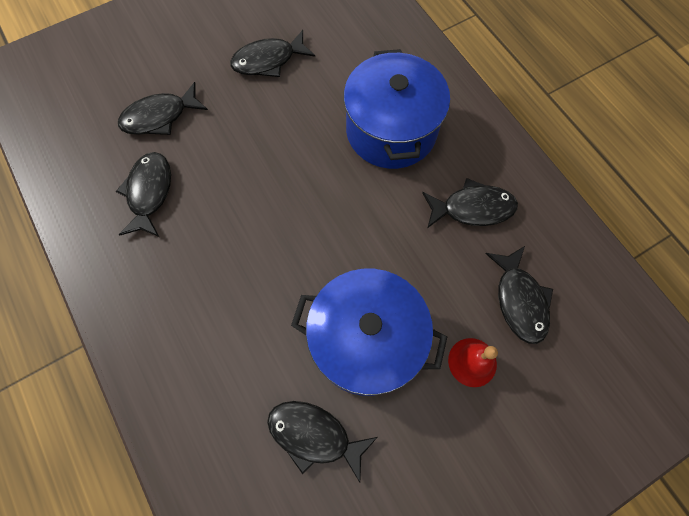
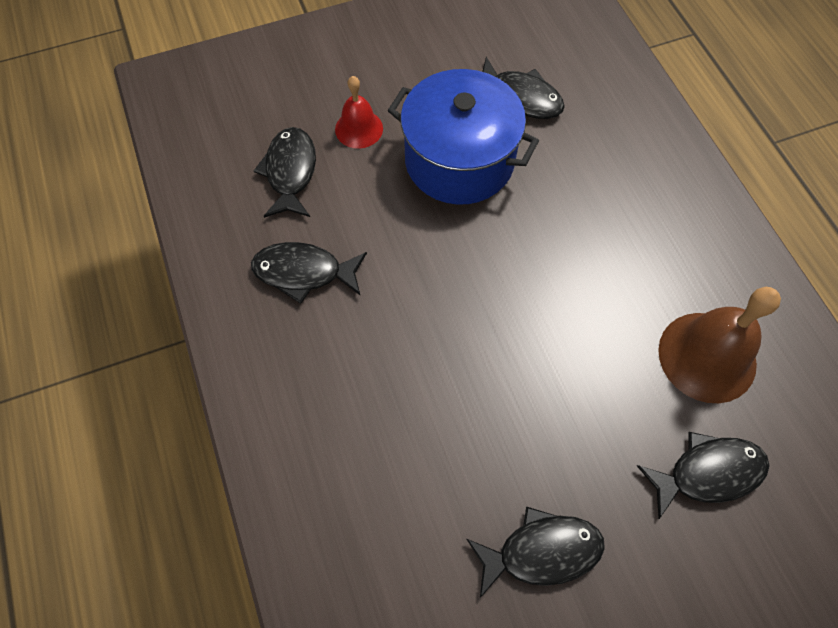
camera: 170 degrees left, 5 degrees down
(149, 193) = (707, 356): black fish -> brown bell
(391, 130) = (376, 393): blue pot -> none

